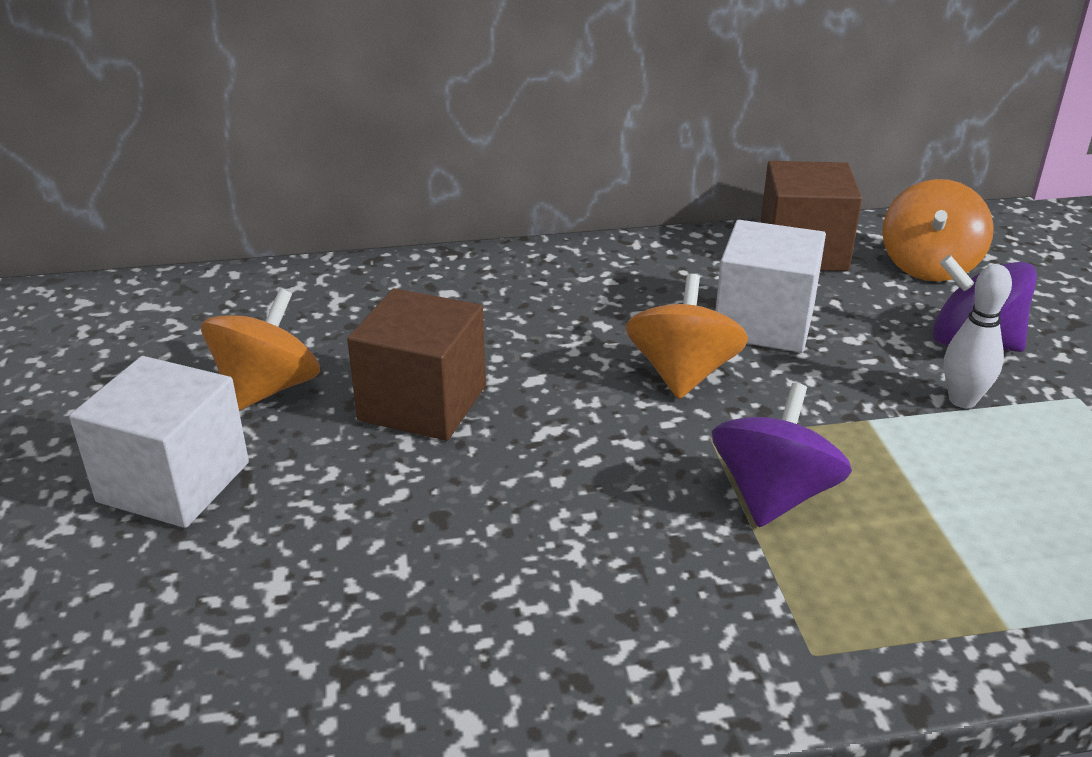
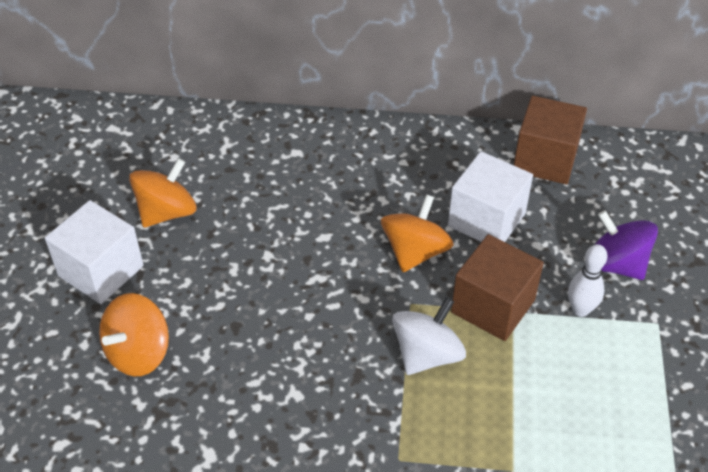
camera: 15 degrees right, 15 degrees up
(423, 403) = (252, 242): brown cube -> brown cube (493, 306)
(773, 495) = (427, 354): purple spinning top -> white spinning top
(929, 266) = (626, 190): orange spinning top -> orange spinning top (138, 353)

